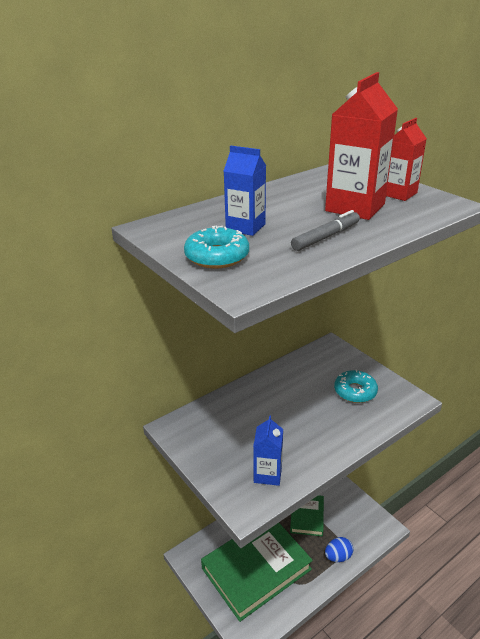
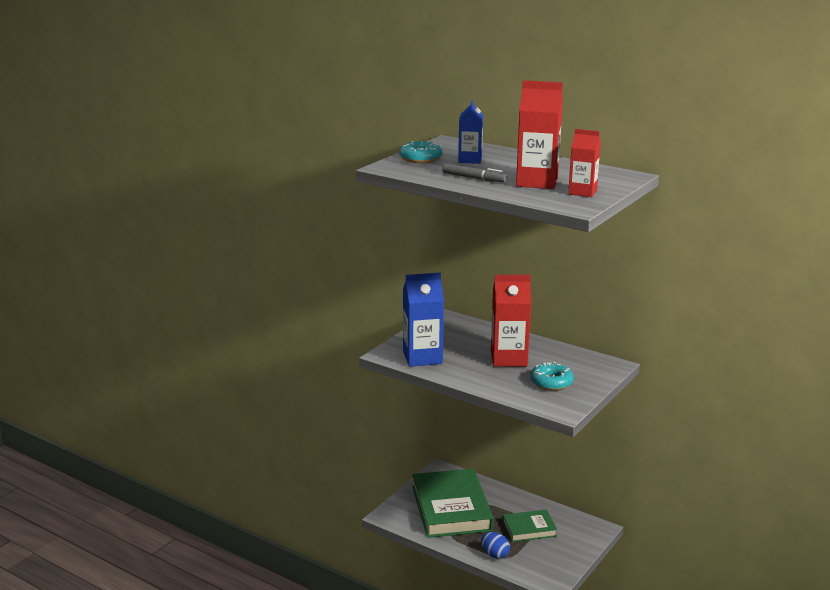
camera: 70 degrees right, 10 degrees down
(256, 568) = (451, 508): green book -> green book turned 45 degrees clockwise
(268, 474) = (422, 357): blue carton -> blue carton, size x1.63
(296, 405) = (508, 358): none -> red carton

